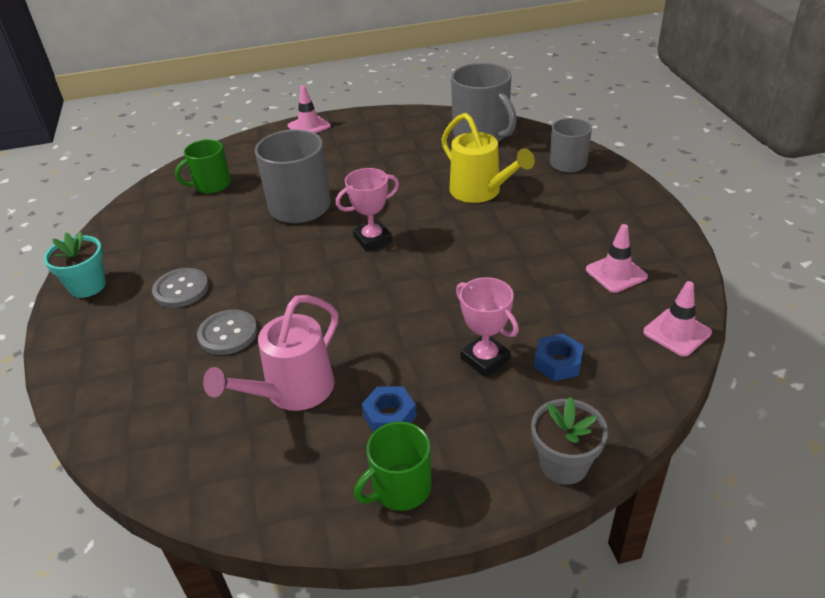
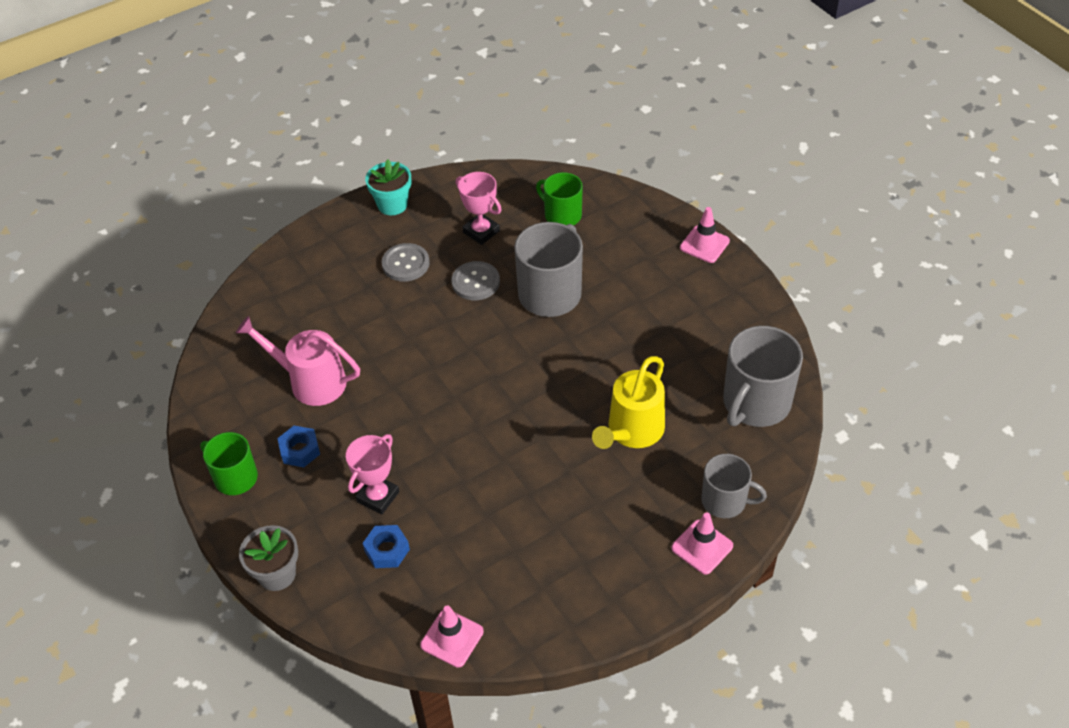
camera: 70 degrees right, 10 degrees up
(228, 334) = (362, 316): grey button -> grey button (475, 282)
(372, 239) = (517, 368): pink trophy -> pink trophy (481, 232)
(616, 273) = (527, 577): pink traffic cone -> pink traffic cone (702, 547)

